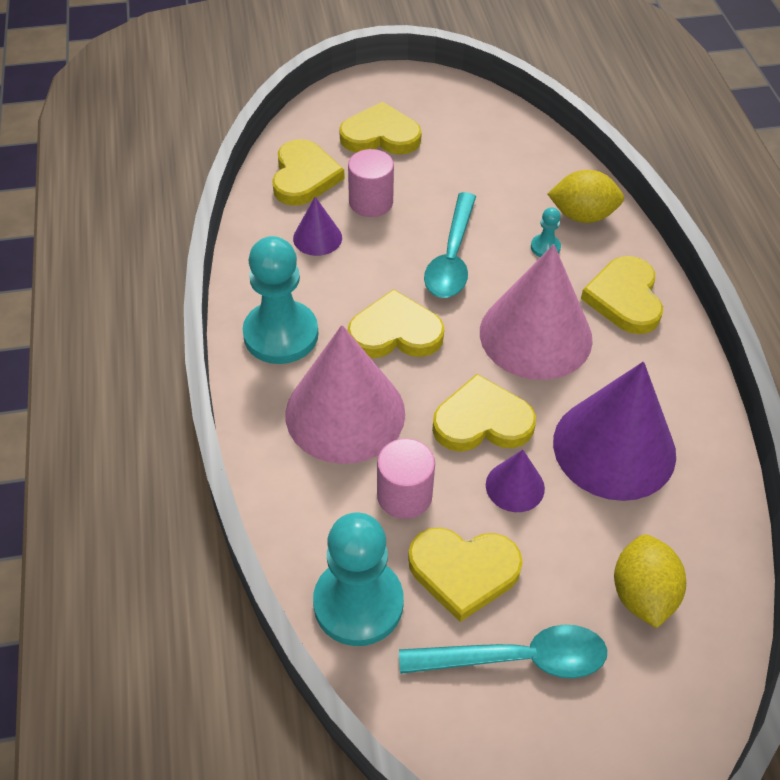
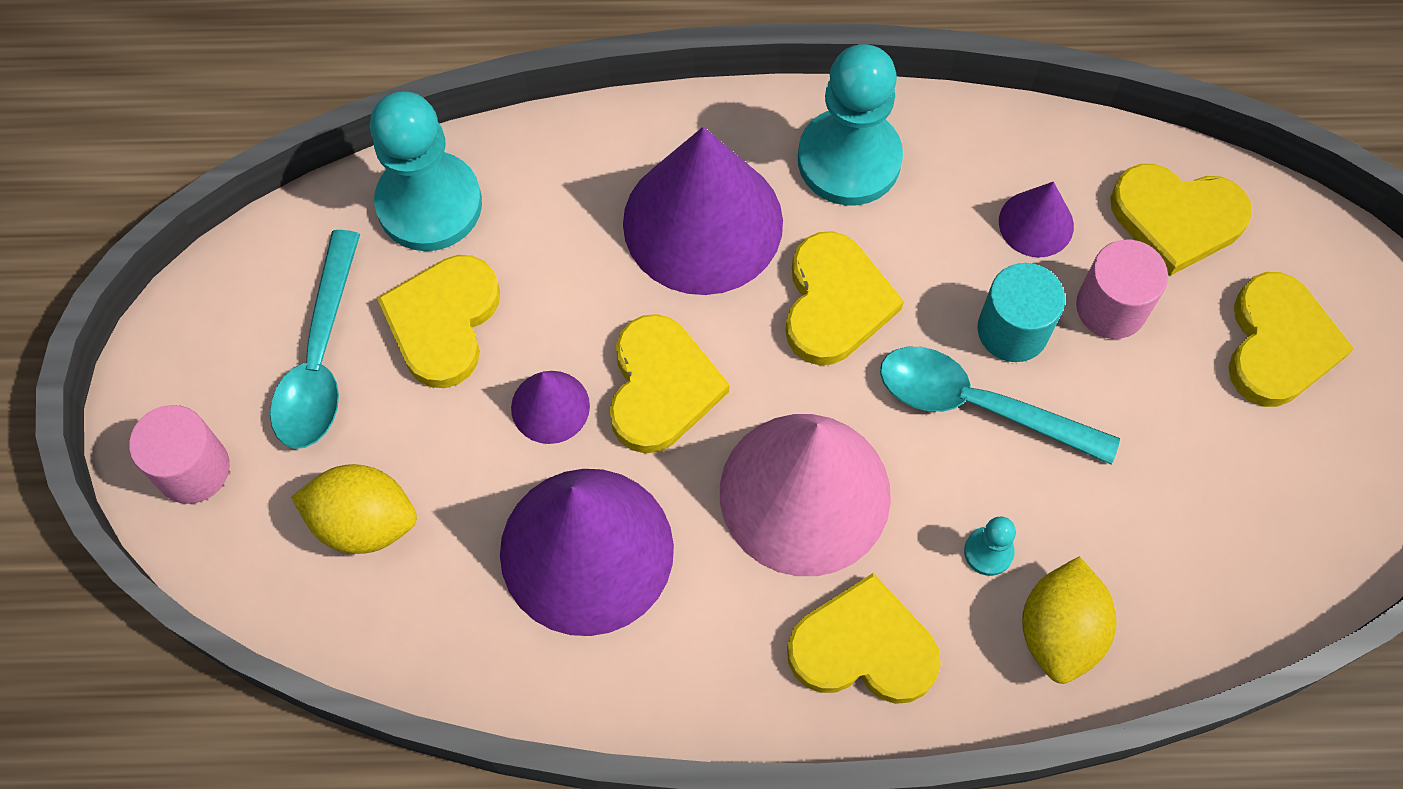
camera: 100 degrees right, 15 degrees up
(345, 413) = (703, 222): pink cone -> purple cone
(396, 244) = (1012, 330): none -> turquoise cylinder
(404, 495) = (563, 274): pink cylinder -> pink cylinder (193, 469)

